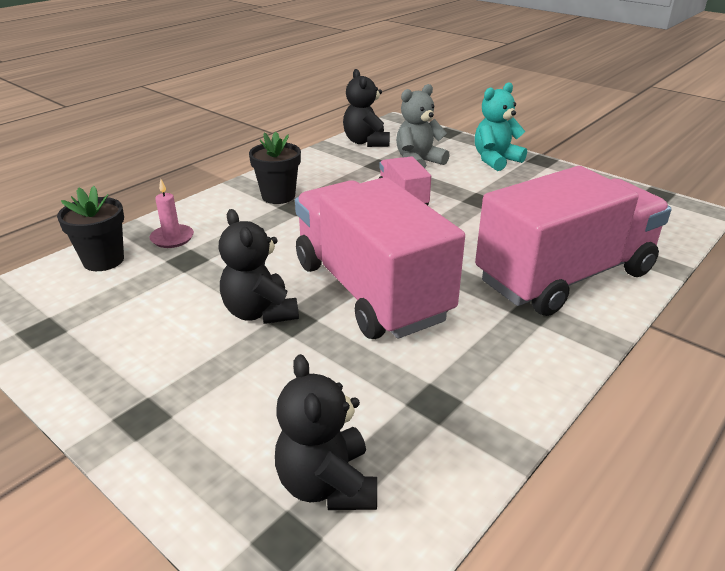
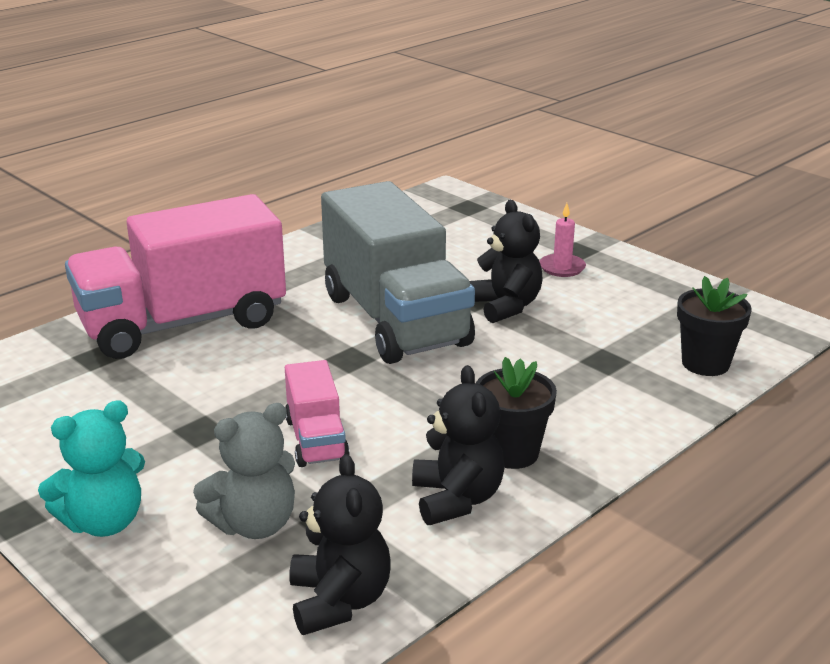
camera: 175 degrees left, 5 degrees down
(172, 238) = (639, 388): pink candle -> pink candle (562, 268)
(327, 484) = (444, 221): black teddy bear -> black teddy bear (456, 499)
(370, 290) = (395, 320): pink truck -> grey truck

